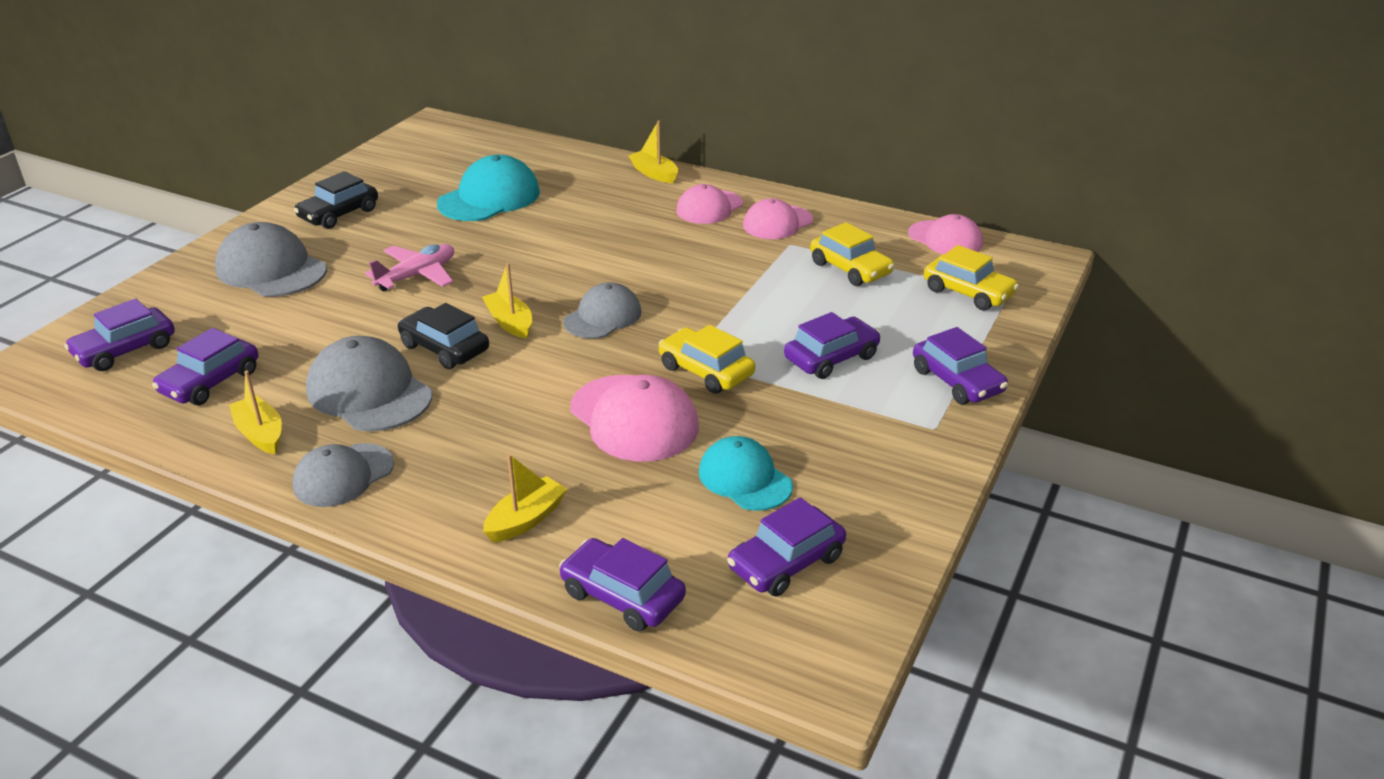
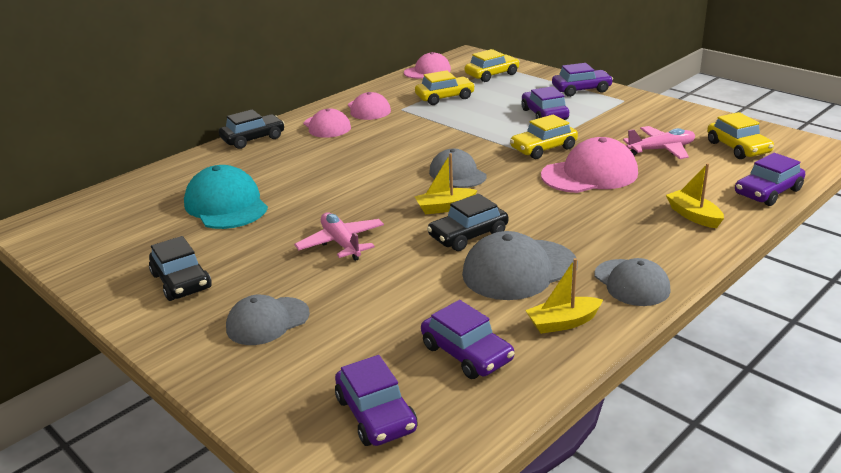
camera: 70 degrees left, 5 degrees down
(271, 269) = (267, 321): grey cap -> grey cap, size x0.67
(654, 174) = (253, 139): yellow boat -> black car
(745, 478) = (661, 150): turquoise cap -> pink plane
(786, 562) = (738, 148): purple car -> yellow car

